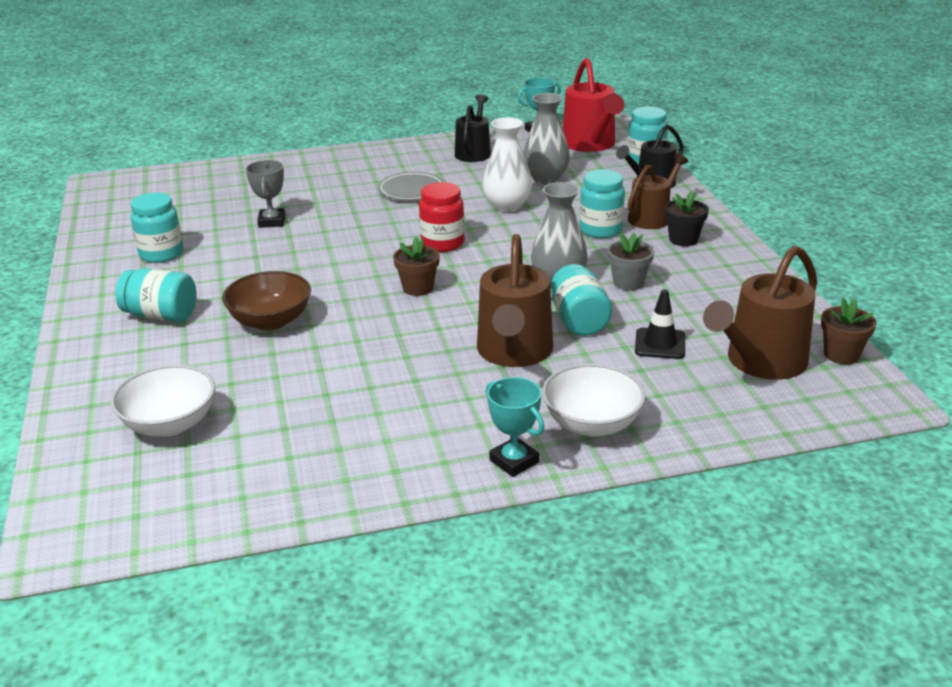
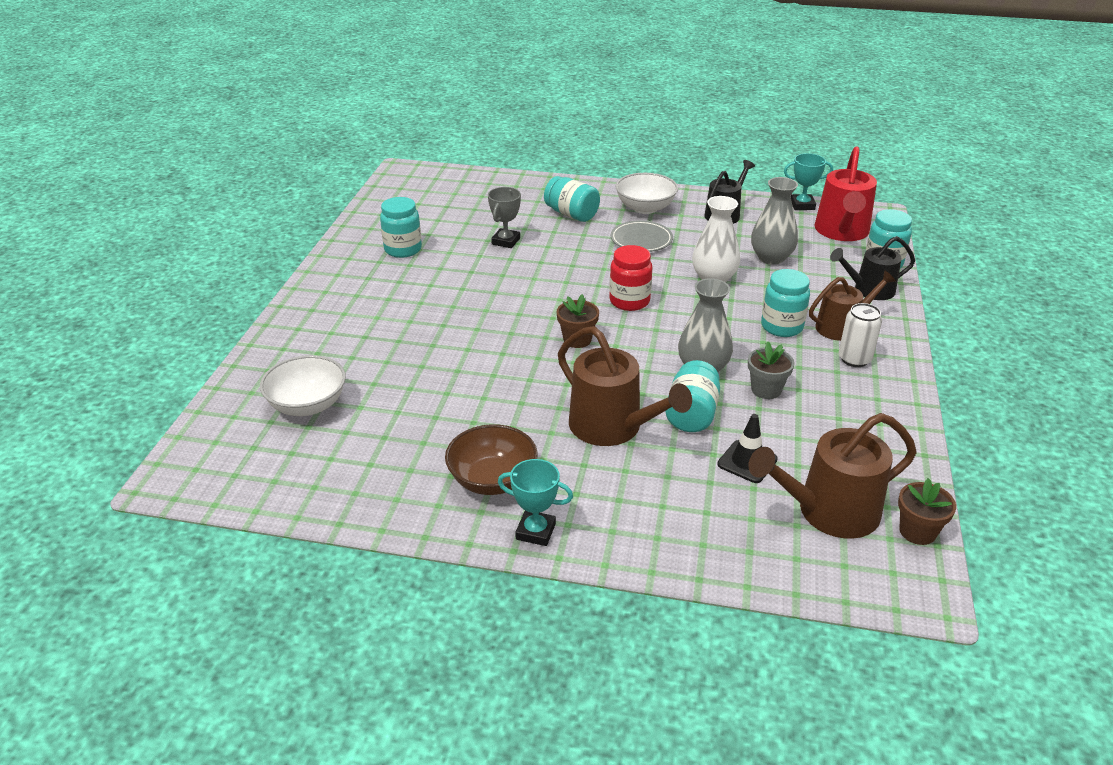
camera: 25 degrees right, 5 degrees up
(161, 315) = (365, 306): turquoise jar -> turquoise jar (571, 214)
(270, 321) = (440, 336): brown bowl -> brown bowl (492, 480)
(514, 352) = (612, 427): brown watering can -> brown watering can turned 75 degrees counterclockwise
(514, 461) = (535, 531): turquoise trophy -> turquoise trophy turned 60 degrees counterclockwise
(592, 424) = (626, 520): white bowl -> white bowl (645, 208)
(683, 239) = (854, 359): black flower pot -> white can

